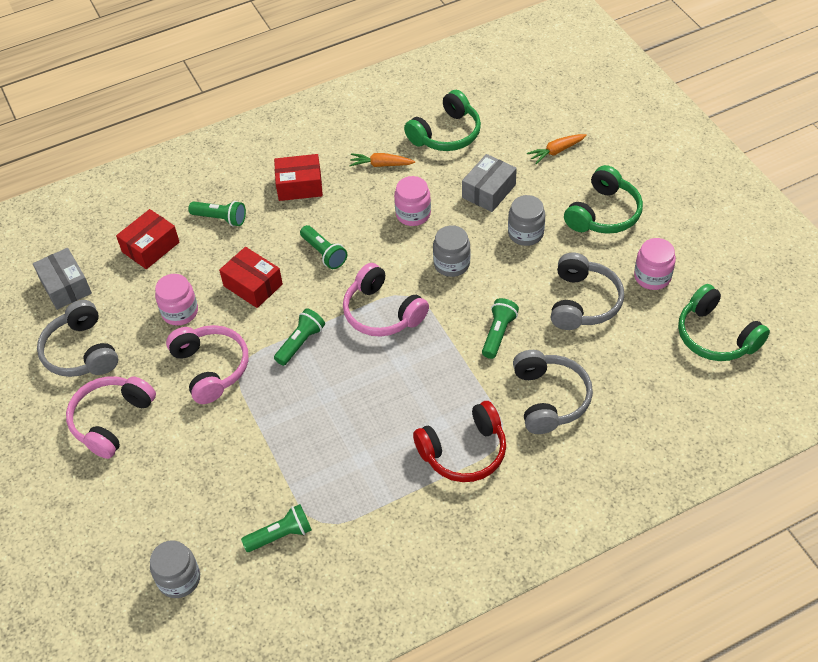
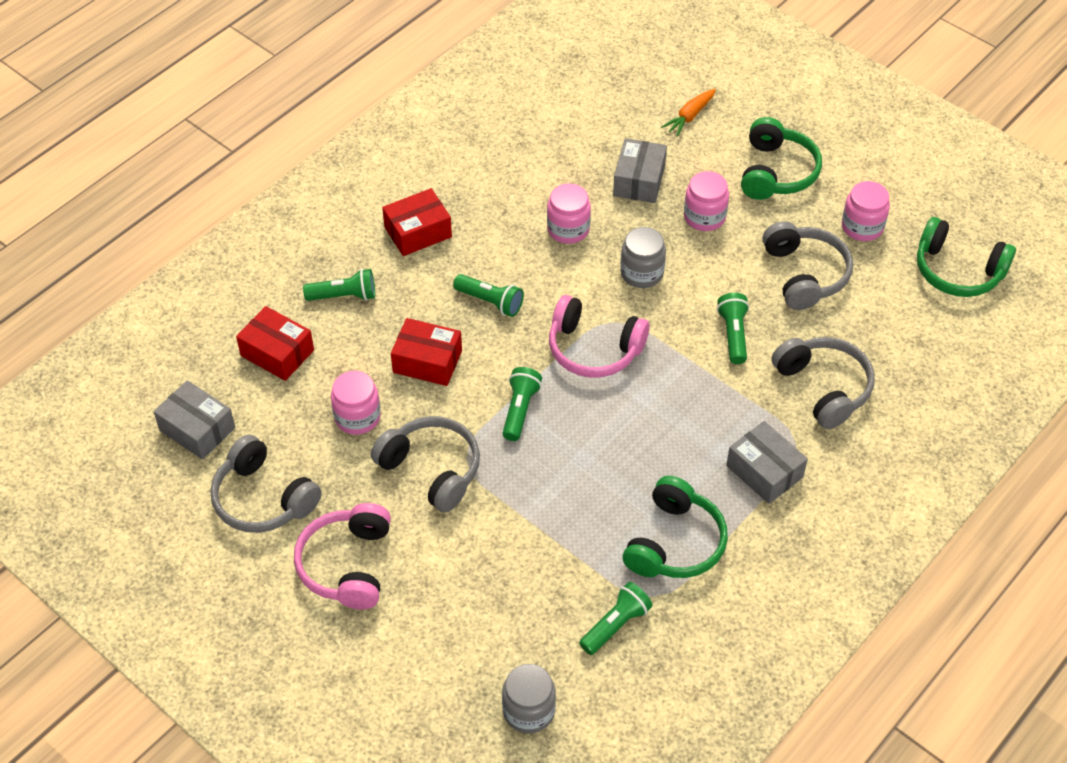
camera: 25 degrees left, 0 degrees up
(151, 247) = (277, 353): red box -> red box turned 75 degrees counterclockwise
(211, 368) = (431, 469): pink headphones -> grey headphones
(381, 164) = (500, 182): orange carrot -> none
(446, 134) = (556, 128): green headphones -> green headphones (674, 543)
(464, 451) = (764, 471): red headphones -> grey box
(525, 233) = (704, 217): grey jar -> pink jar

